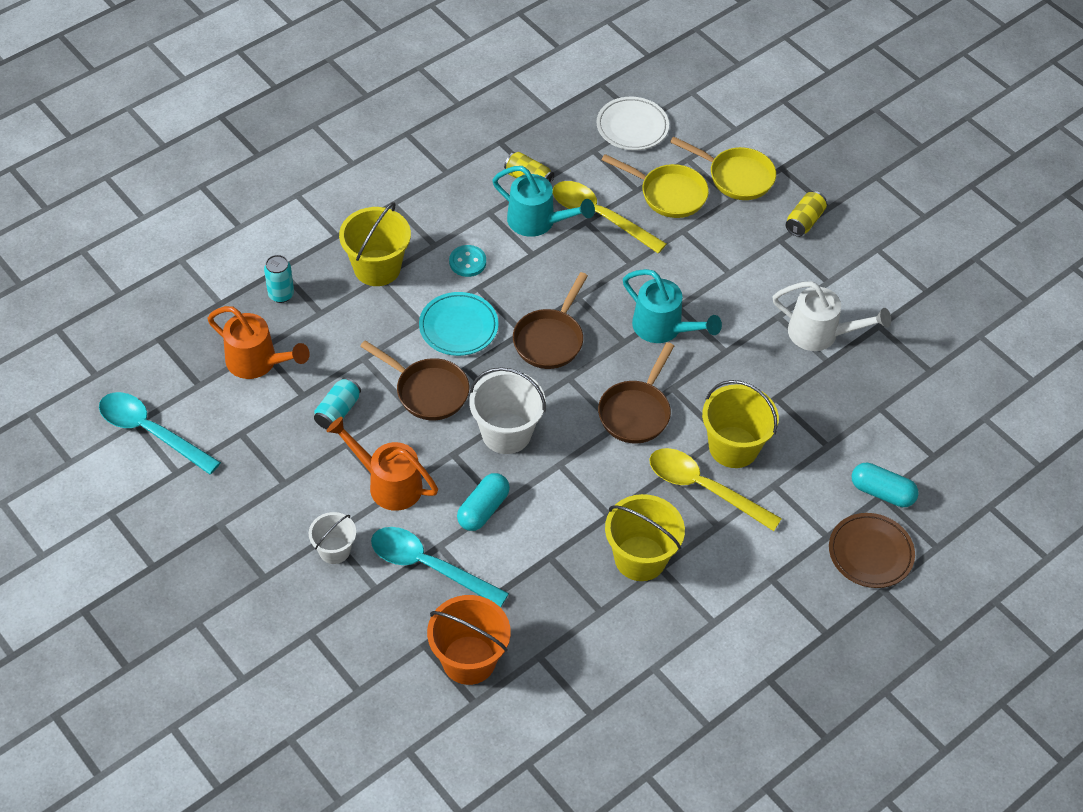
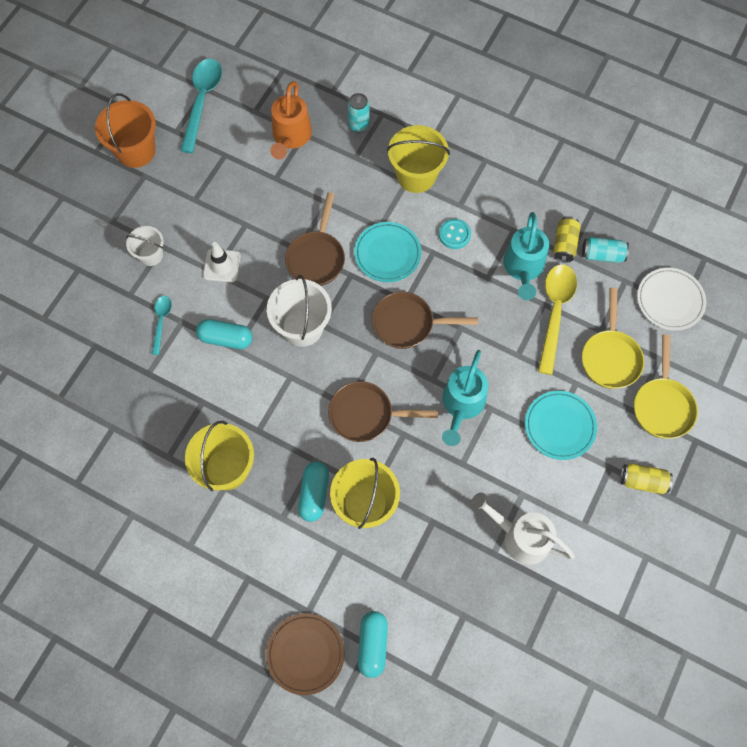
camera: 70 degrees right, 15 degrees up
(338, 411) = (271, 206): turquoise can -> turquoise can (602, 255)
(388, 483) = (222, 265): orange watering can -> white traffic cone
(429, 566) = (161, 322): turquoise spoon -> turquoise spoon, size x0.53
(469, 660) = (92, 380): orange bucket -> orange bucket (136, 151)
(704, 488) = (314, 494): yellow spoon -> turquoise capsule
(722, 260) = (559, 426): none -> turquoise plate
(820, 334) = (520, 537): white watering can -> white watering can turned 120 degrees clockwise

